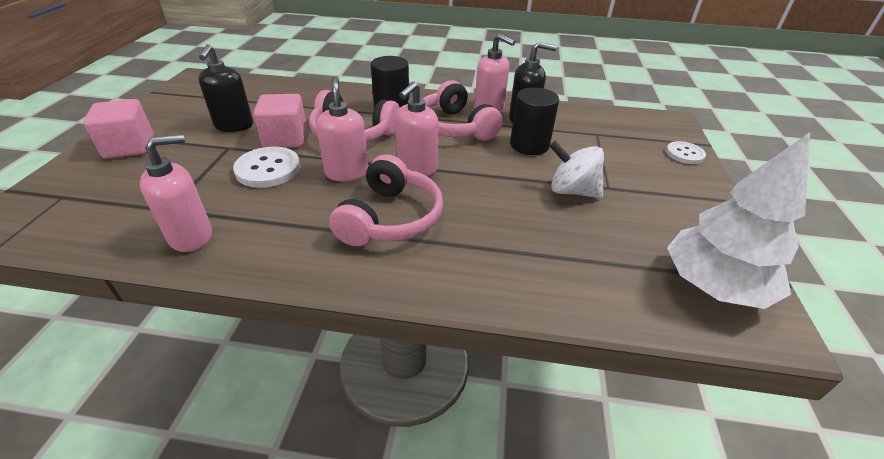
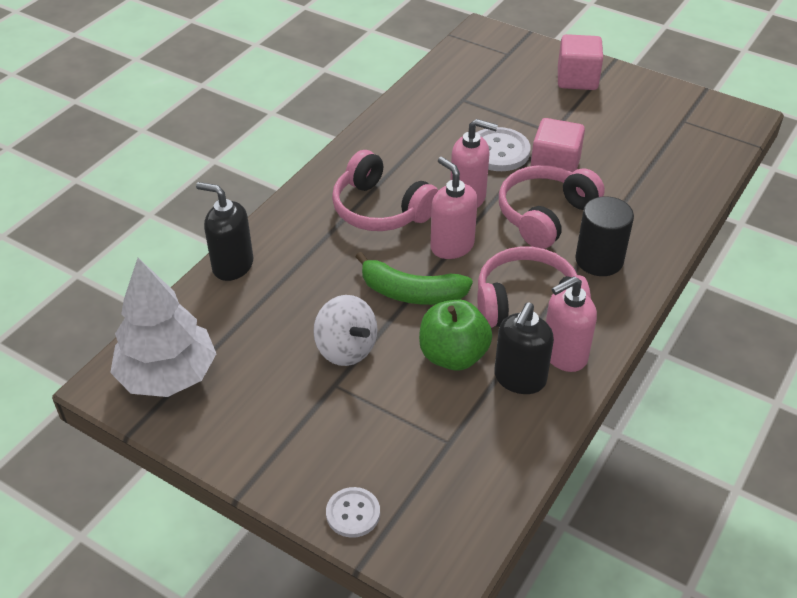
camera: 115 degrees right, 5 degrees up
(191, 236) = (419, 109): pink soap dispenser -> none
(234, 126) = (598, 137): black soap dispenser -> black soap dispenser (232, 266)
(486, 175) = (411, 293): none -> green banana
(529, 145) = (453, 355): black cylinder -> green apple
(572, 191) = (346, 349): white spinning top -> white spinning top turned 90 degrees clockwise

